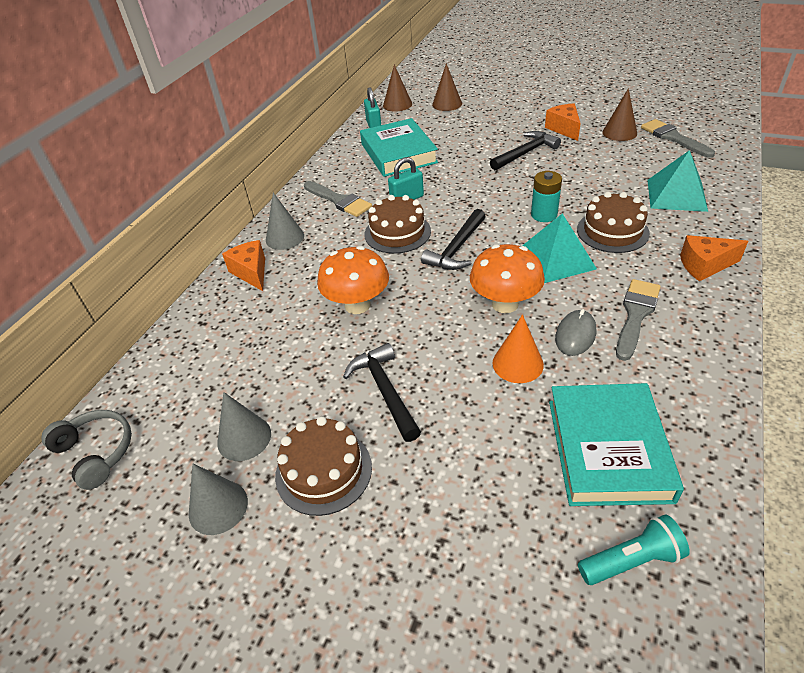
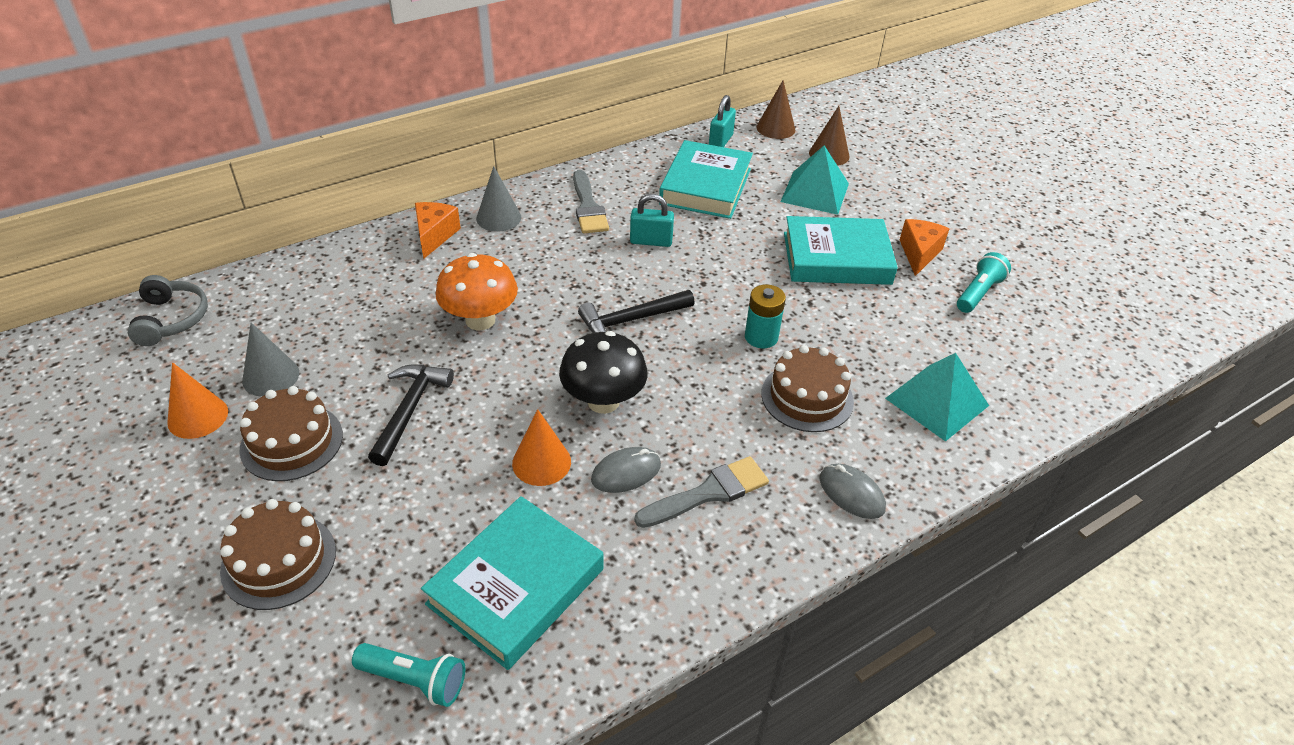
camera: 30 degrees right, 0 degrees up
(218, 507) = (198, 417): grey cone -> orange cone
(397, 232) = (599, 271): brown cake -> brown cake (279, 561)
(505, 304) = (603, 401): orange mushroom -> black mushroom
(525, 153) = (836, 258): black hammer -> turquoise book
(556, 259) = (710, 389): turquoise pyramid -> turquoise pyramid (815, 192)
(619, 132) = (978, 293): brown cone -> turquoise flashlight
(673, 138) = (1035, 335): grey brush -> none
(704, 266) = (851, 493): orange cheese -> grey mouse

